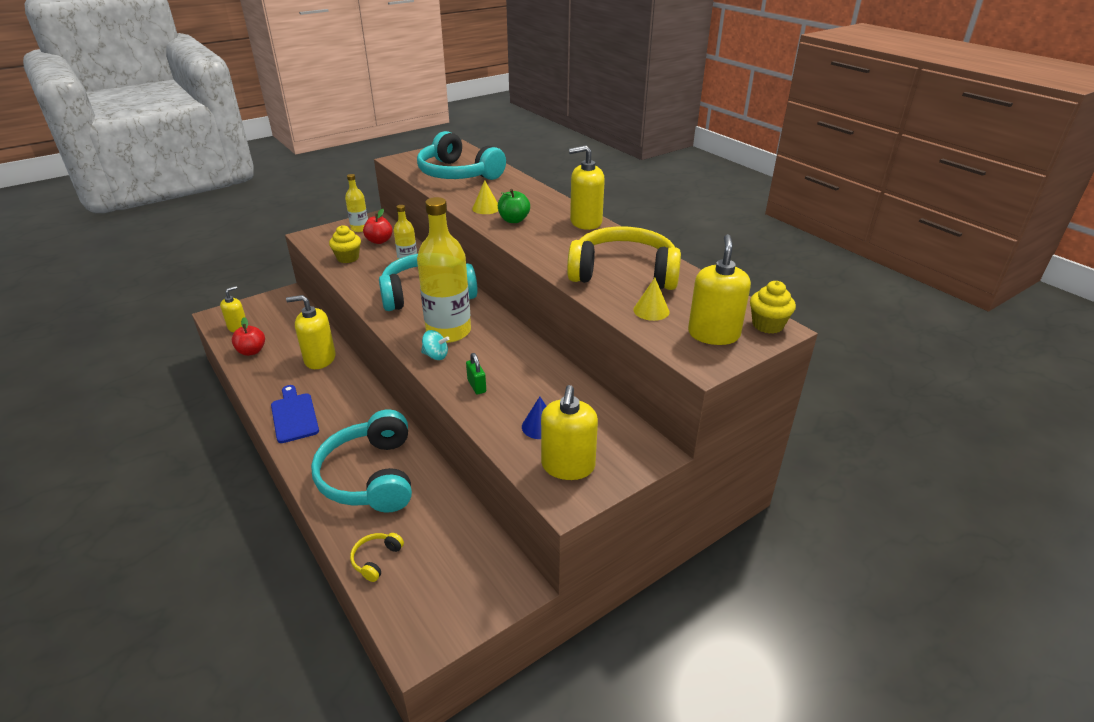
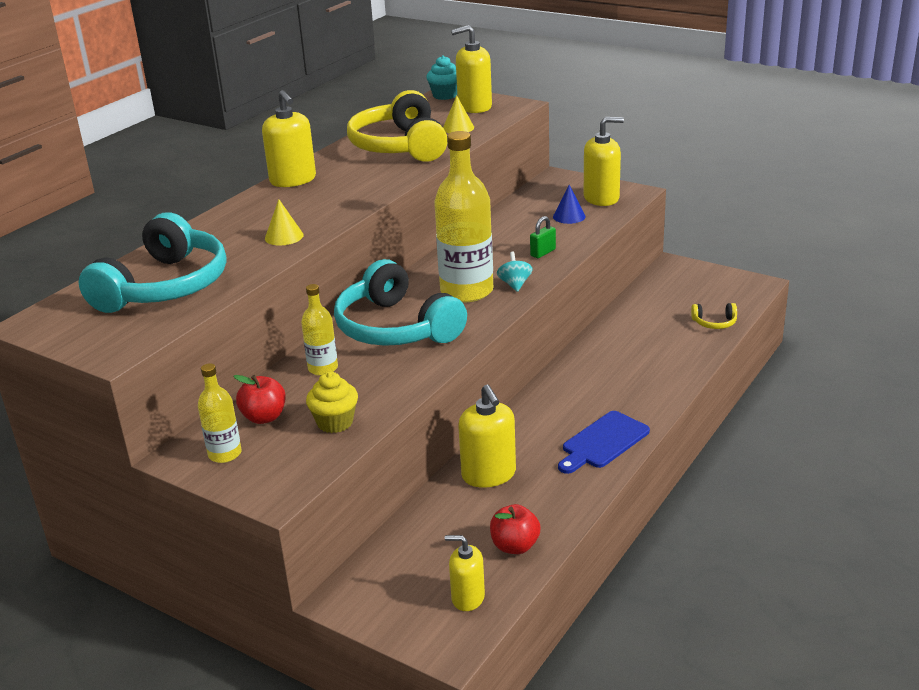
camera: 110 degrees left, 5 degrees down
(371, 476) = (637, 359): turquoise headphones -> none
(514, 220) = (310, 214): green apple -> none
(767, 325) = (445, 95): yellow cupcake -> turquoise cupcake

